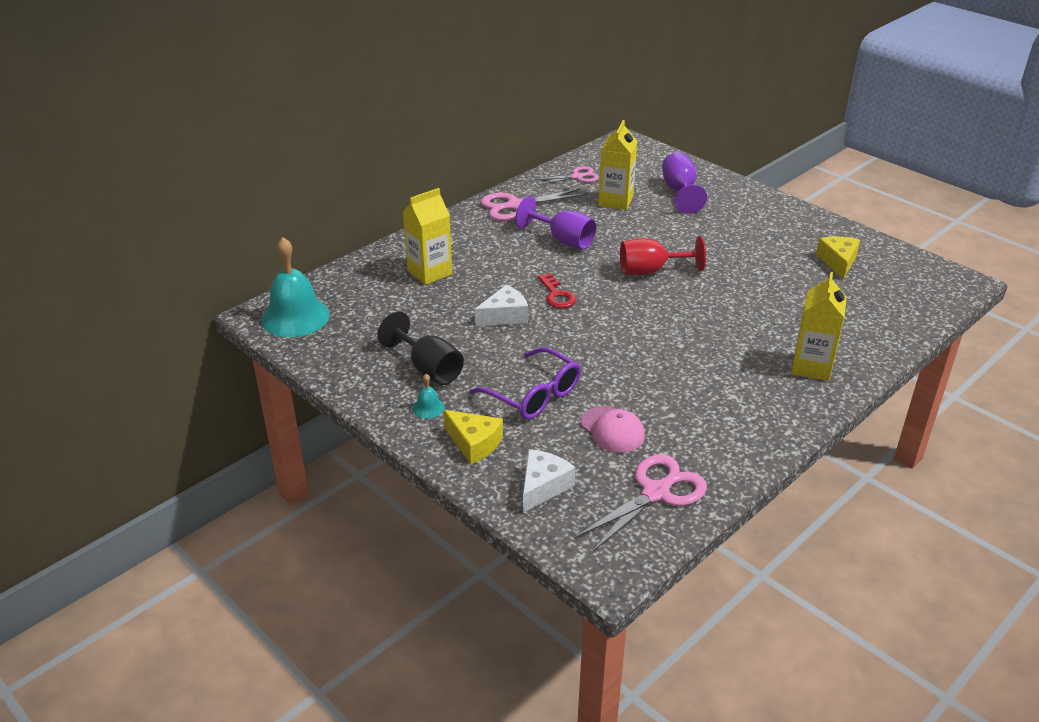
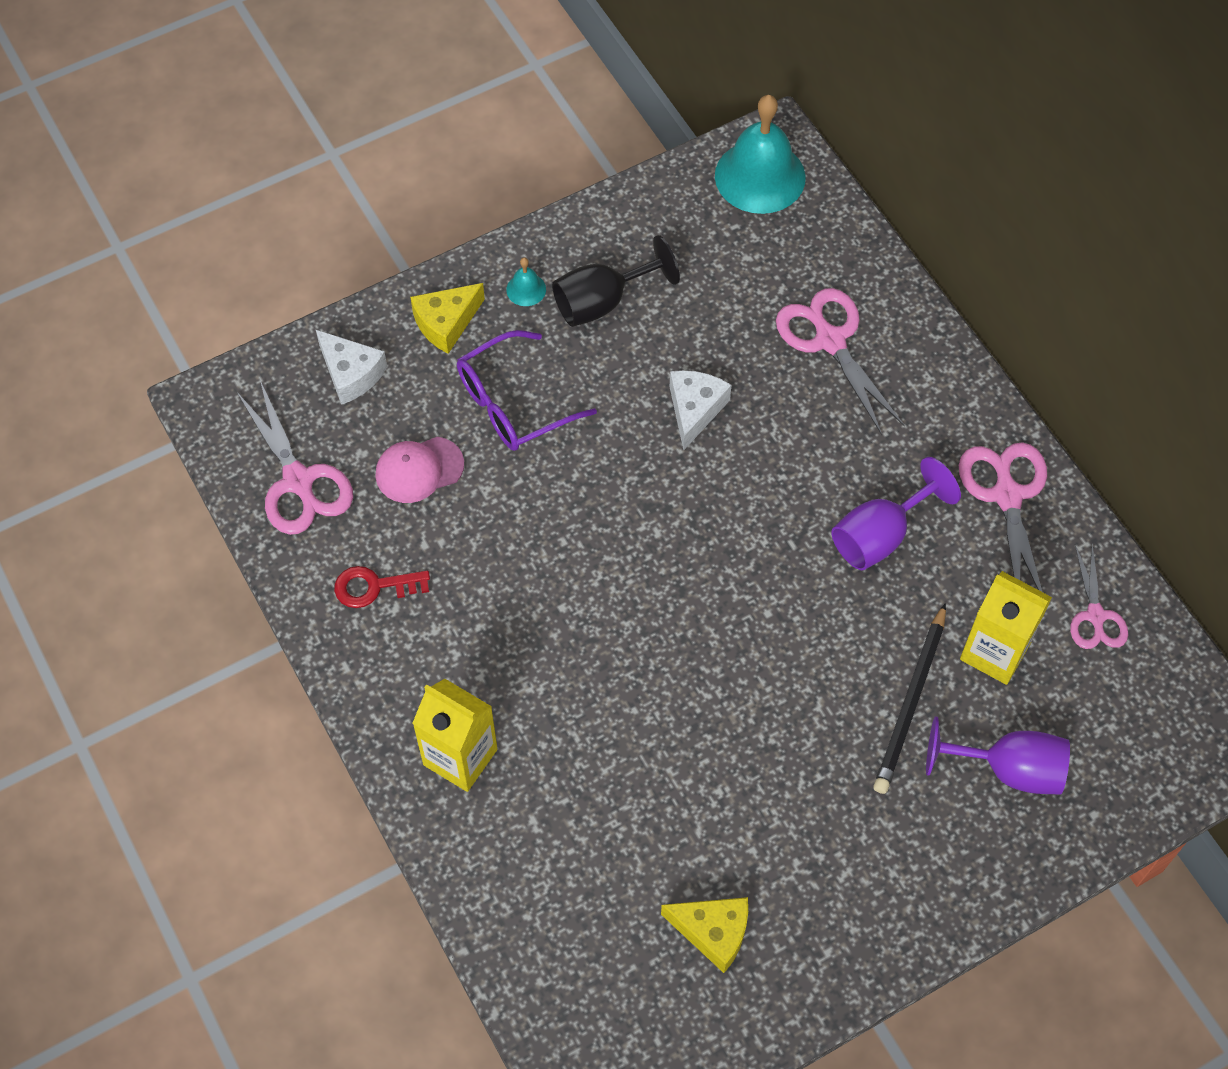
camera: 105 degrees right, 25 degrees up
(429, 272) = (830, 341): yellow carton -> pink scissors
(504, 316) = (695, 410): white cheese -> white cheese turned 150 degrees counterclockwise
(556, 295) = (728, 486): red key -> red key (374, 586)
(651, 271) = (759, 632): red goblet -> none
(662, 221) = (910, 703): none -> black pencil

